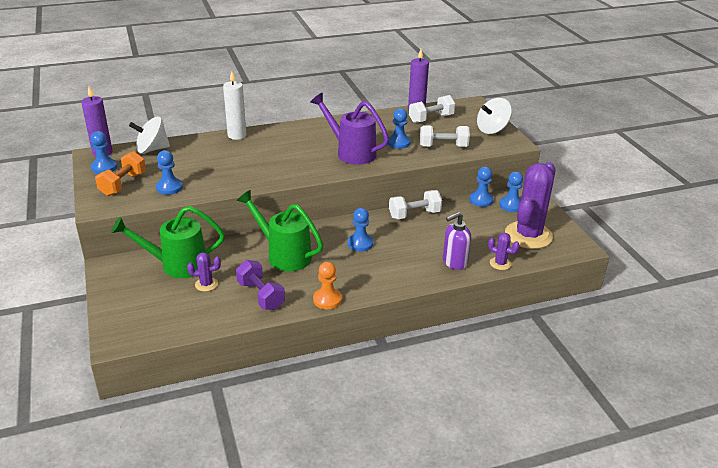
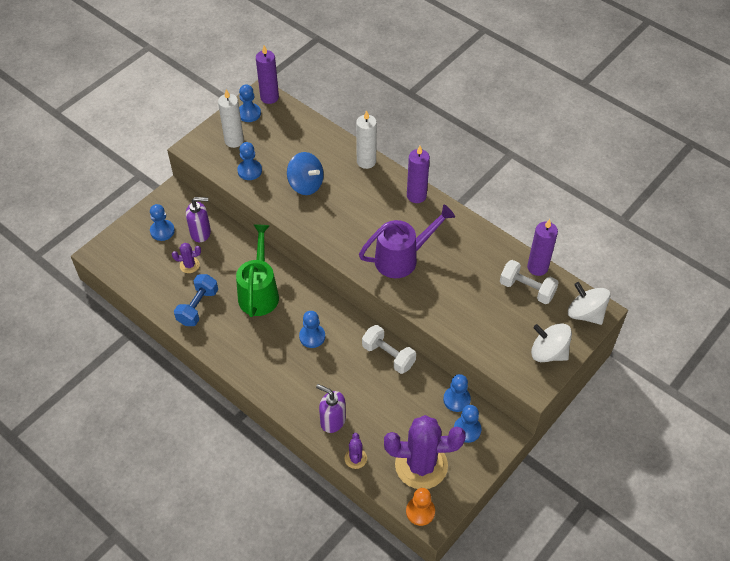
camera: 60 degrees right, 20 degrees up
(123, 184) = (234, 141): orange dumbbell -> white candle
(152, 149) = (298, 123): white spinning top -> white spinning top (585, 313)
(177, 265) = (201, 233): green watering can -> purple soap dispenser
(206, 284) = (189, 265): purple cactus -> purple cactus turned 60 degrees counterclockwise
(223, 167) = (306, 184): none -> blue spinning top
(260, 295) = (198, 307): purple dumbbell -> blue dumbbell
(298, 128) = (416, 196): none -> purple candle
(327, 300) = (220, 353): orange pawn -> orange pawn (420, 511)
(351, 152) = (402, 258): purple watering can -> purple watering can turned 60 degrees clockwise
(398, 143) = (451, 286): blue pawn -> blue pawn (162, 231)
(443, 146) = (473, 325): white dumbbell -> none

